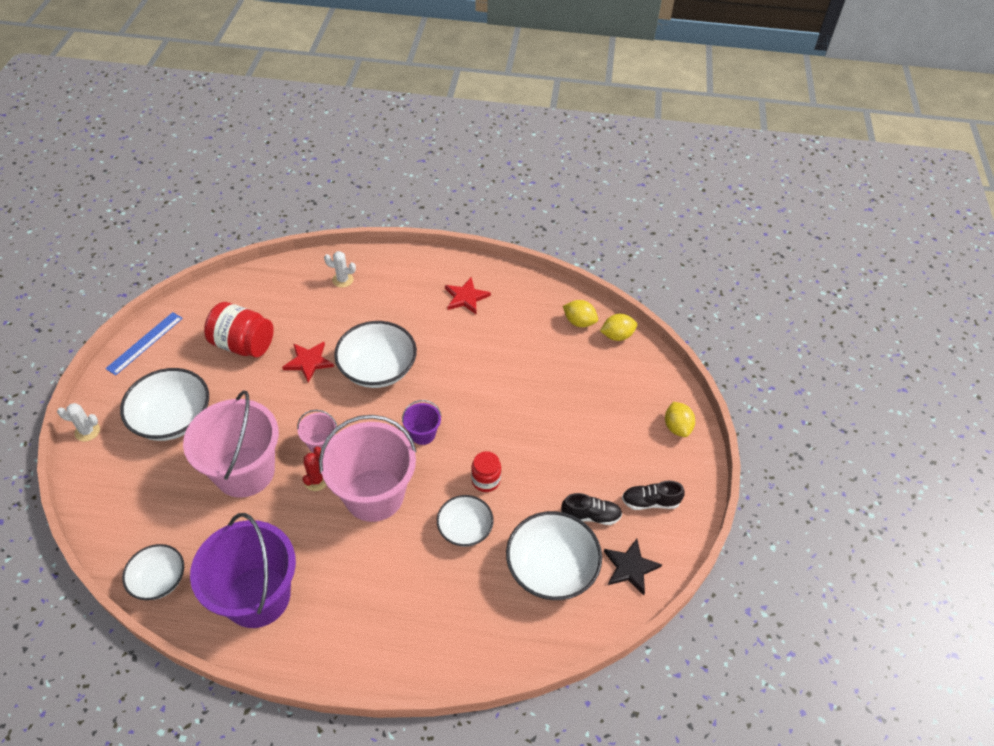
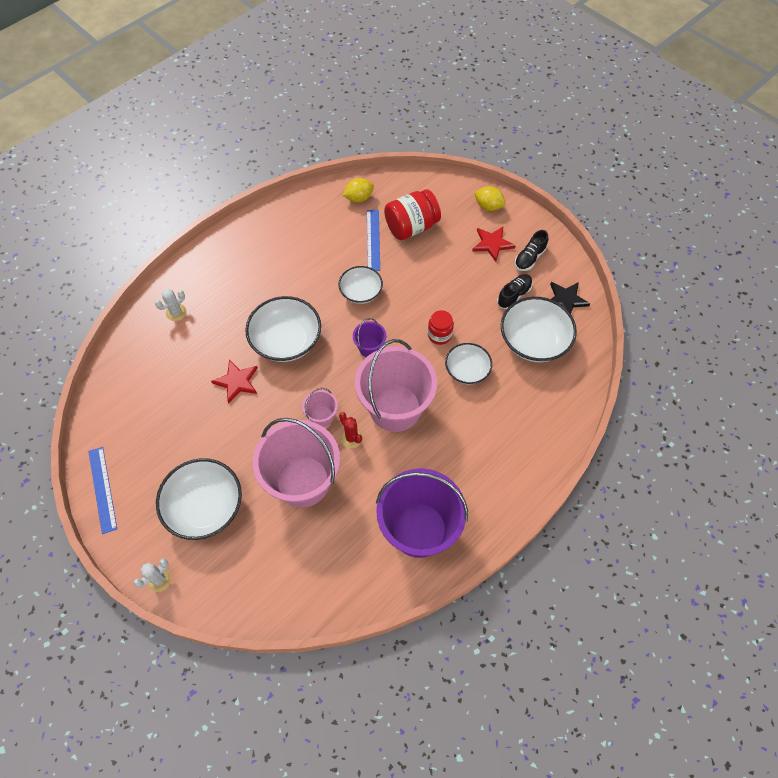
camera: 50 degrees left, 10 degrees up
(159, 580) = (351, 591): white bowl -> white bowl (361, 292)
(243, 344) = (176, 417): red jar -> red jar (411, 227)
(466, 297) = (272, 247): red star -> red star (492, 244)
(543, 362) = (373, 240): none -> blue ruler
(617, 336) = (390, 186): yellow lemon -> none

